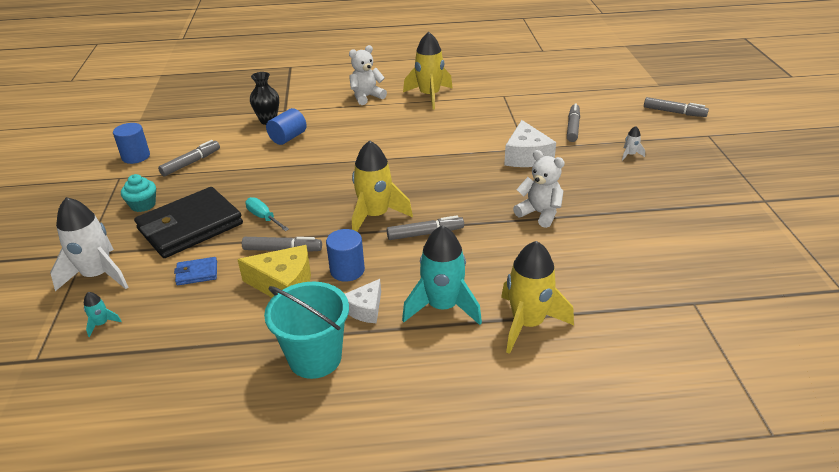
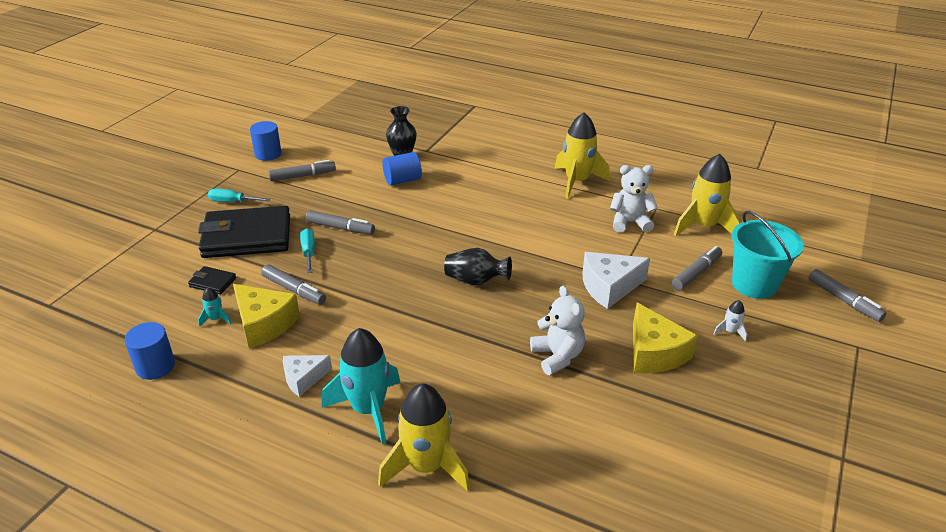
camera: 30 degrees right, 0 degrees up
(98, 275) = (147, 252): white rocket -> none
(102, 324) = (112, 296): turquoise rocket -> turquoise rocket (216, 319)
(143, 205) = (232, 202): turquoise cupcake -> turquoise screwdriver
(197, 273) = (212, 282): blue wallet -> black wallet
(315, 358) = (223, 404): turquoise bucket -> turquoise bucket (754, 284)
(347, 270) = (325, 334): blue cylinder -> blue cylinder (155, 366)
(366, 97) = (514, 162): white teddy bear -> white teddy bear (629, 222)
(375, 216) = (400, 290): yellow rocket -> yellow rocket (703, 226)
(425, 234) = (426, 328): grey marker -> grey marker (340, 228)
(427, 187) = (476, 280): none -> black vase
(526, 156) = (609, 287): white cheese -> white cheese turned 45 degrees clockwise
(599, 186) = (654, 353): none -> yellow cheese

